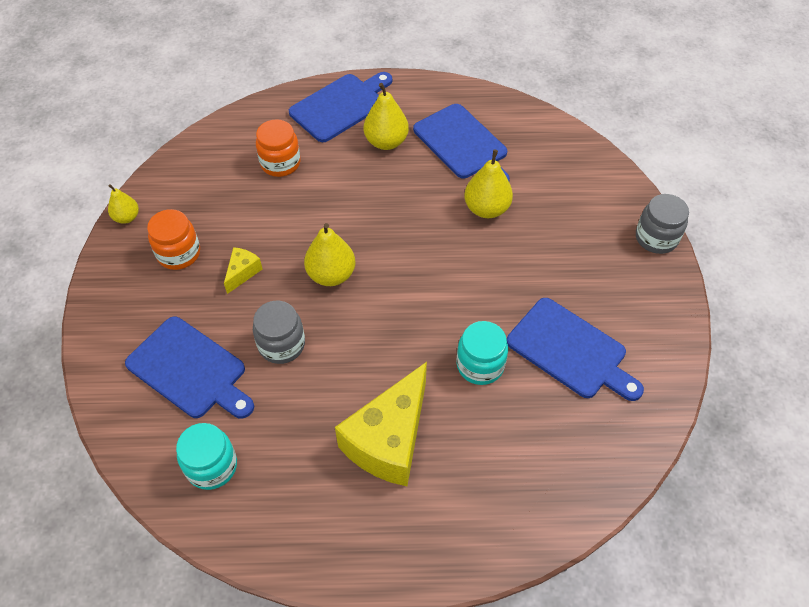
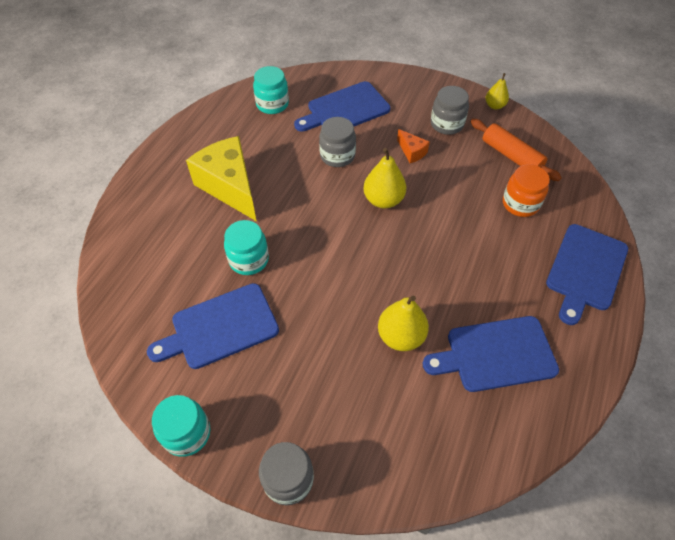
camera: 115 degrees right, 0 degrees up
(179, 253) = (447, 124): orange jar -> grey jar
(211, 184) = (511, 156): none -> orange rolling pin
(242, 272) = (412, 152): yellow cheese -> orange cheese
(340, 106) = (585, 270): blue cutting board -> blue cutting board turned 45 degrees clockwise
(386, 142) = (521, 289): yellow pear -> none
(678, 324) = (187, 433): none -> turquoise jar

